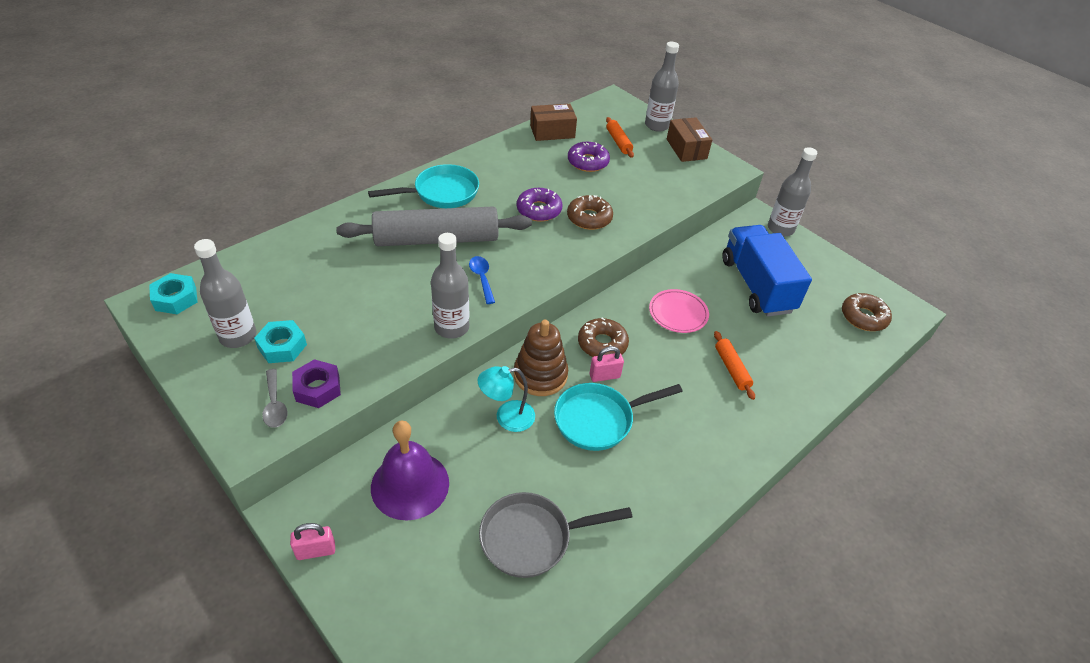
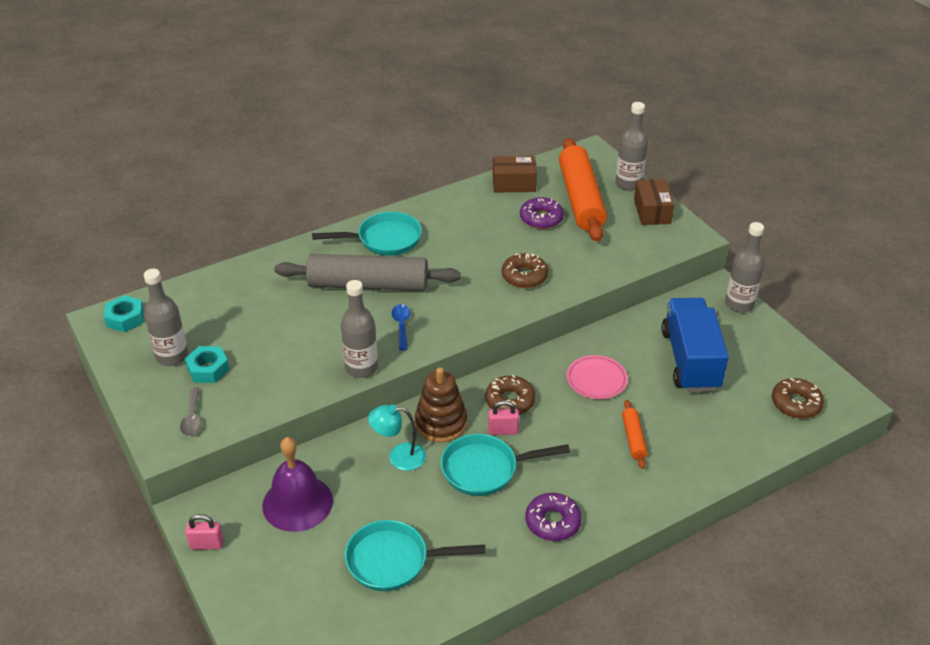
camera: 15 degrees right, 5 degrees down
(317, 388) = (231, 408): purple nut -> none
(532, 538) = (394, 561): grey pan -> turquoise pan
(539, 210) = (476, 264): purple donut -> purple donut (552, 522)
(618, 142) = (580, 199): orange rolling pin -> orange rolling pin, size x2.29

